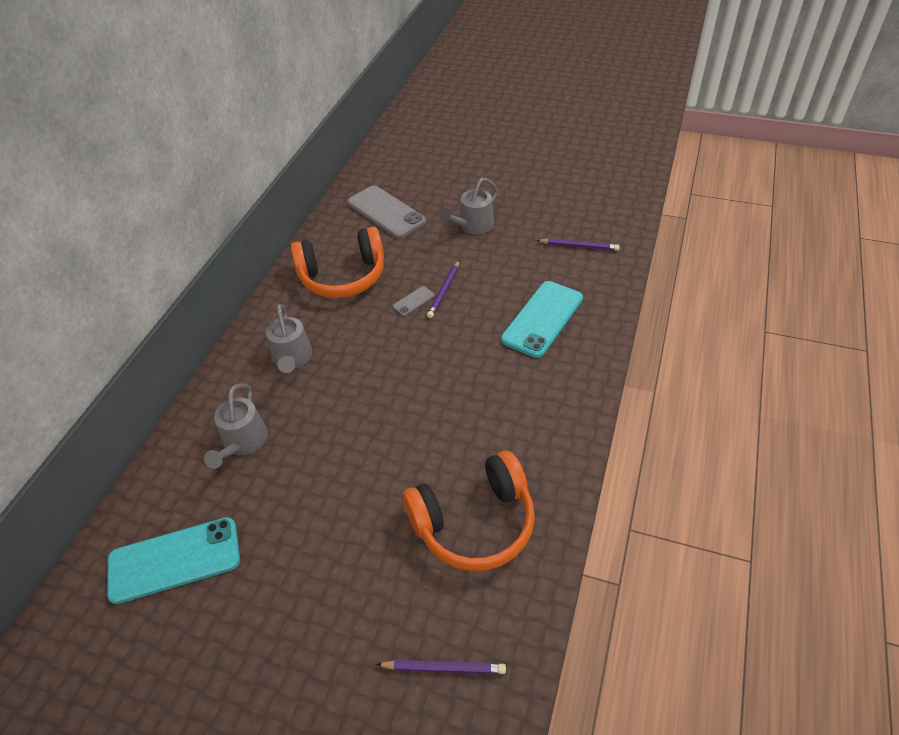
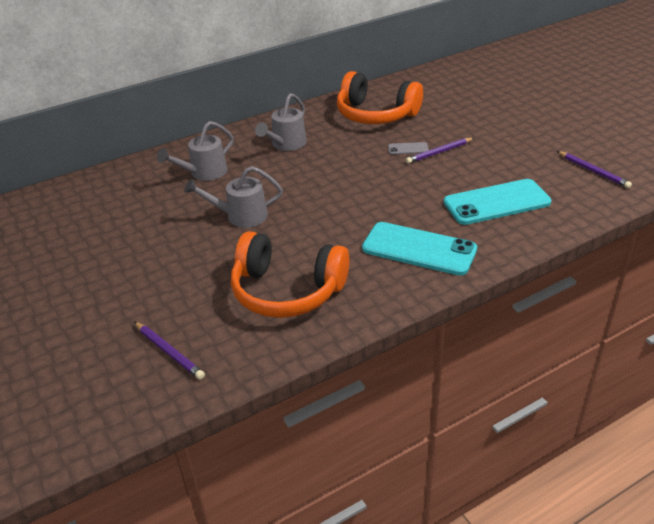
camera: 40 degrees right, 10 degrees down
(174, 560) = (101, 209): turquoise phone -> turquoise phone (419, 249)
(386, 212) = (455, 90): grey phone -> none
(472, 226) = (513, 123): grey watering can -> grey watering can (240, 216)

